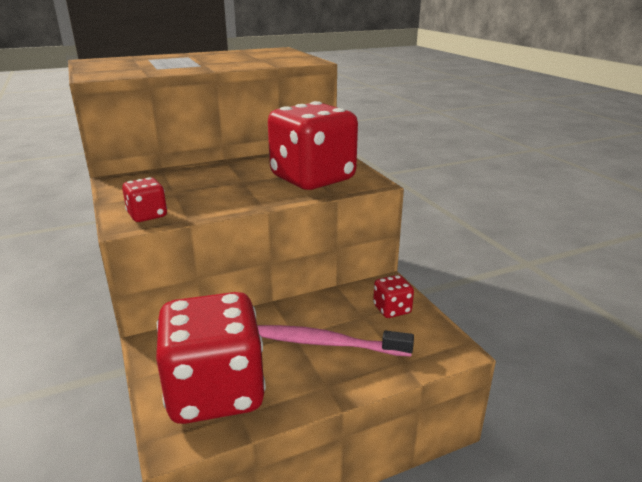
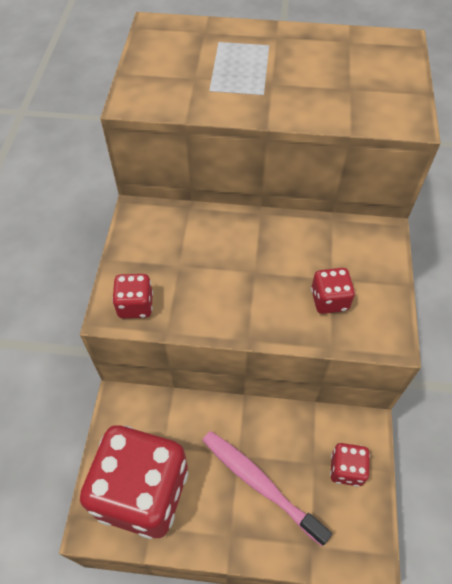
camera: 30 degrees right, 30 degrees up
(312, 179) = (329, 300): red dice -> red dice, size x0.43

